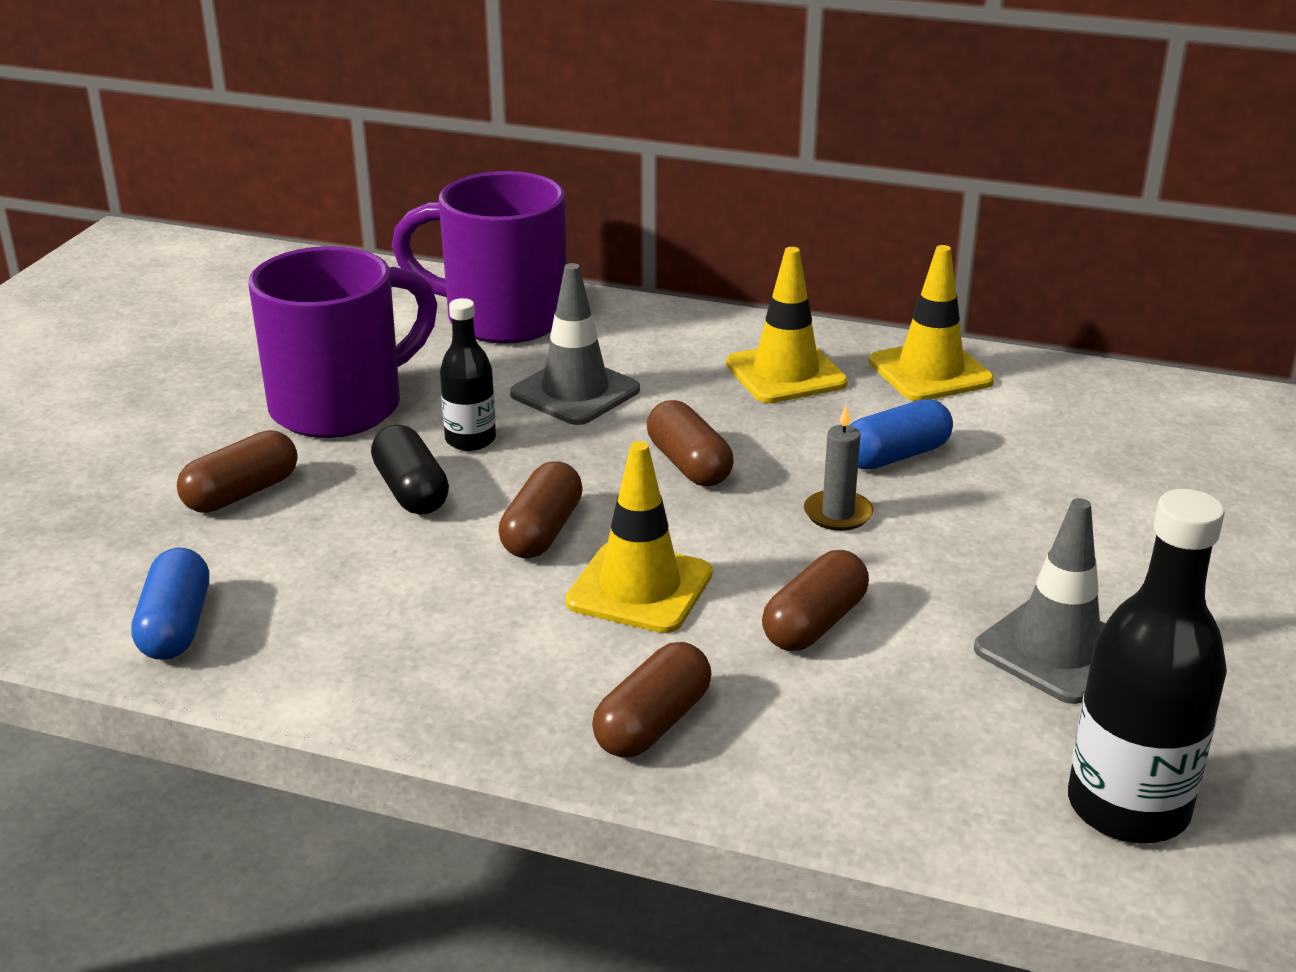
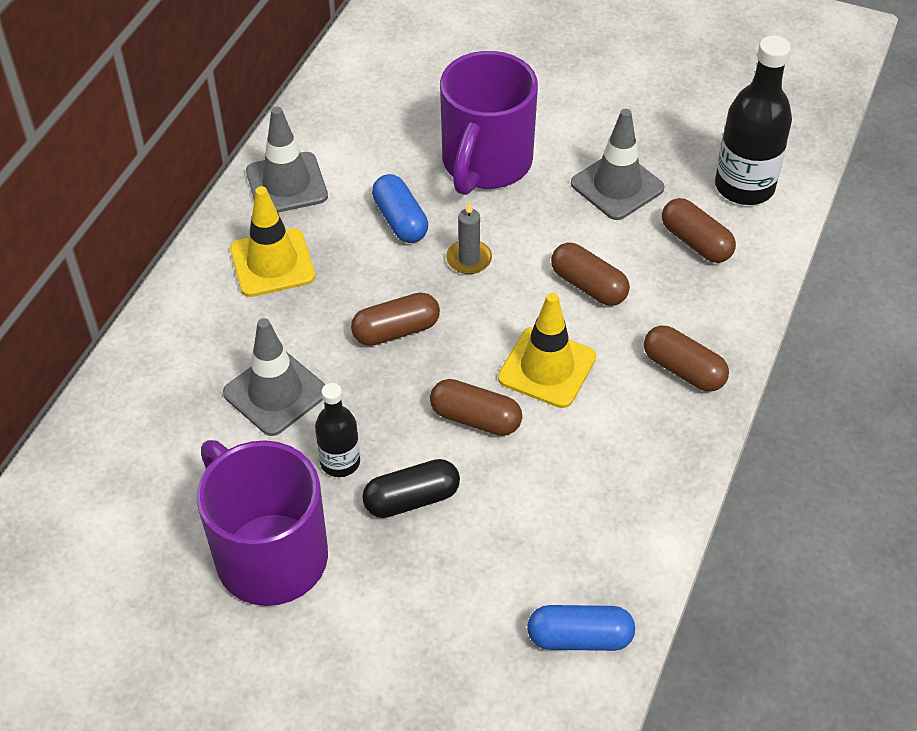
camera: 85 degrees left, 20 degrees up
(241, 493) = (401, 616): brown capsule -> brown capsule (696, 242)
(501, 319) = (131, 441): purple mug -> purple mug (486, 164)
(930, 372) = (286, 184): yellow traffic cone -> grey traffic cone

